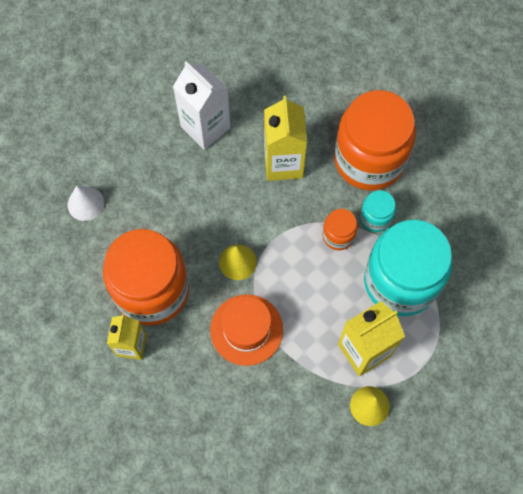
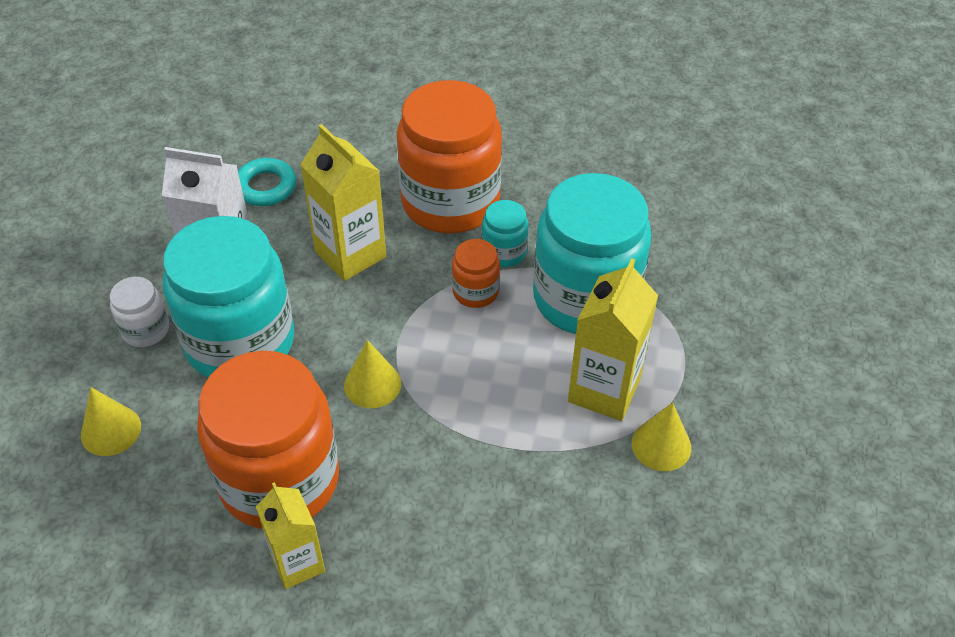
camera: 35 degrees left, 20 degrees down
(85, 203) = (111, 430): white cone -> yellow cone
(139, 147) = (145, 330): none -> white jar
(184, 188) = (240, 342): none -> turquoise jar
(246, 329) = (442, 452): orange hat -> none
(265, 81) = (265, 187): none -> turquoise ring

